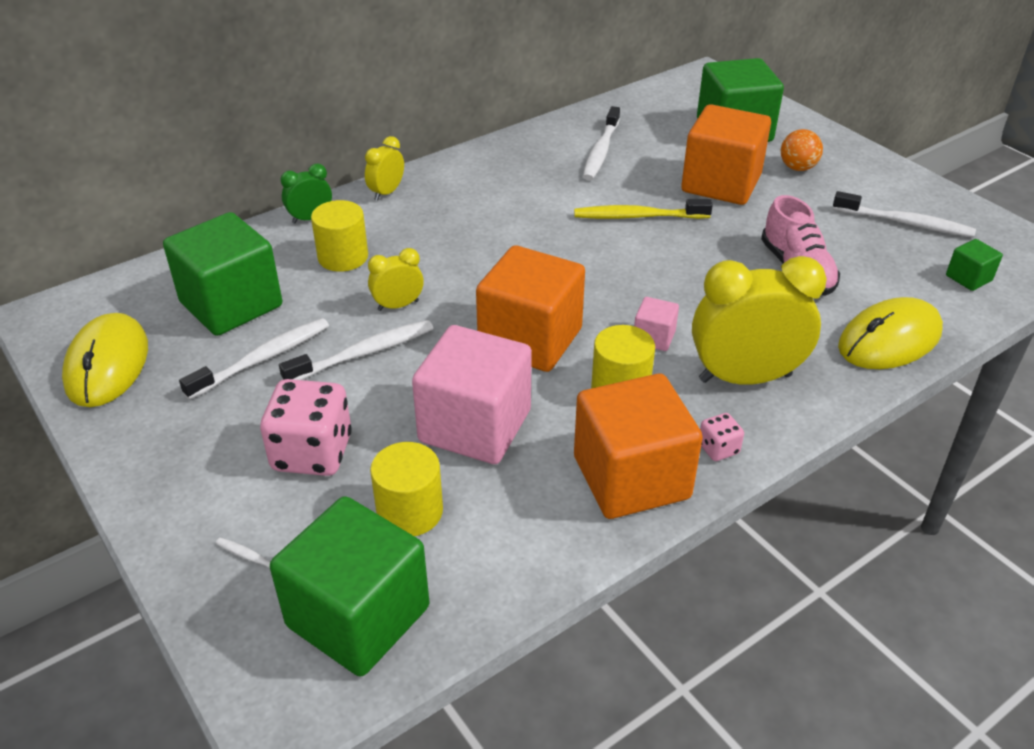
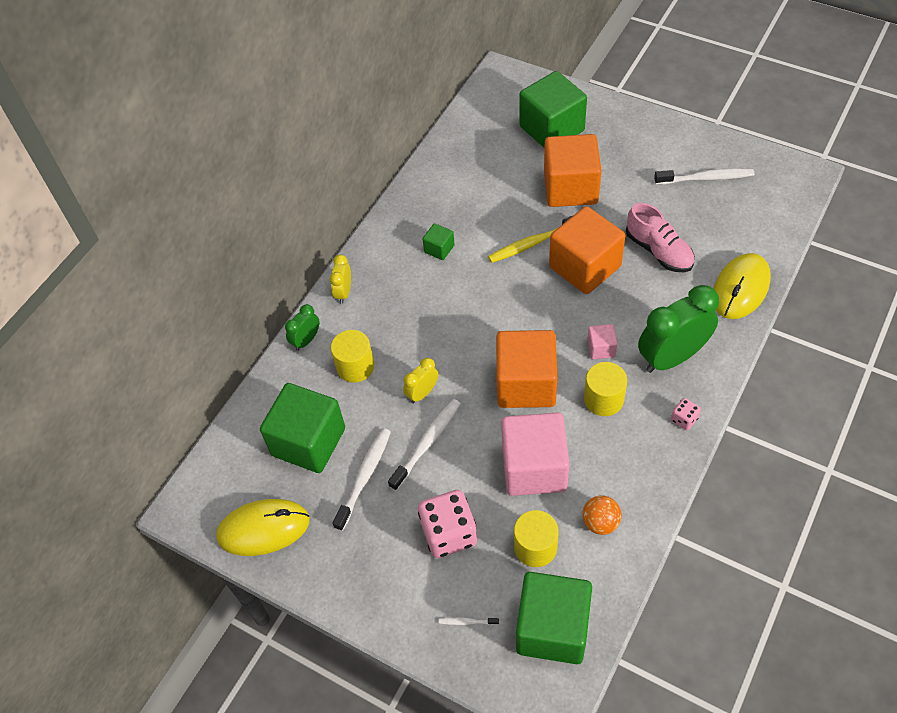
camera: 20 degrees left, 15 degrees up
(107, 364) = (263, 528): yellow mouse -> yellow mouse turned 75 degrees counterclockwise
(601, 151) = (470, 187): white toothbrush -> none
(631, 477) = (646, 463): orange cube -> orange cube (585, 267)
(745, 378) = (672, 357): yellow clock -> green clock
(797, 168) = (613, 151): orange ball -> orange ball (600, 522)
(968, 278) = (764, 214): green cube -> green cube (439, 249)

